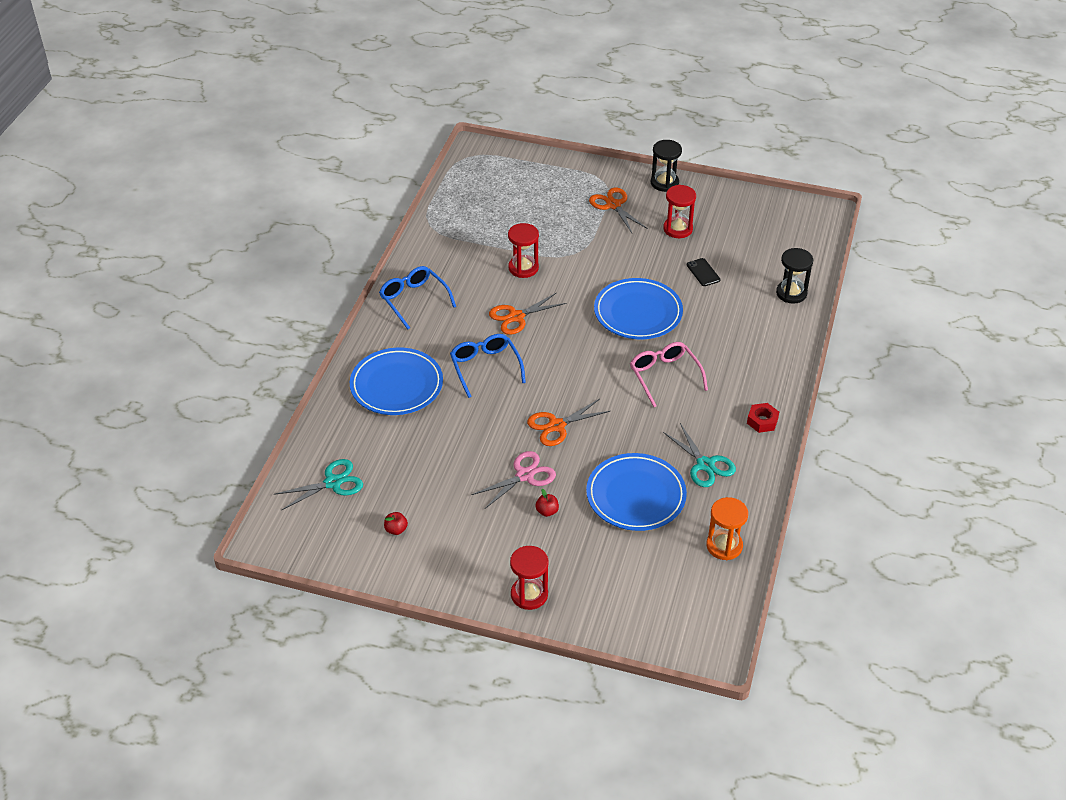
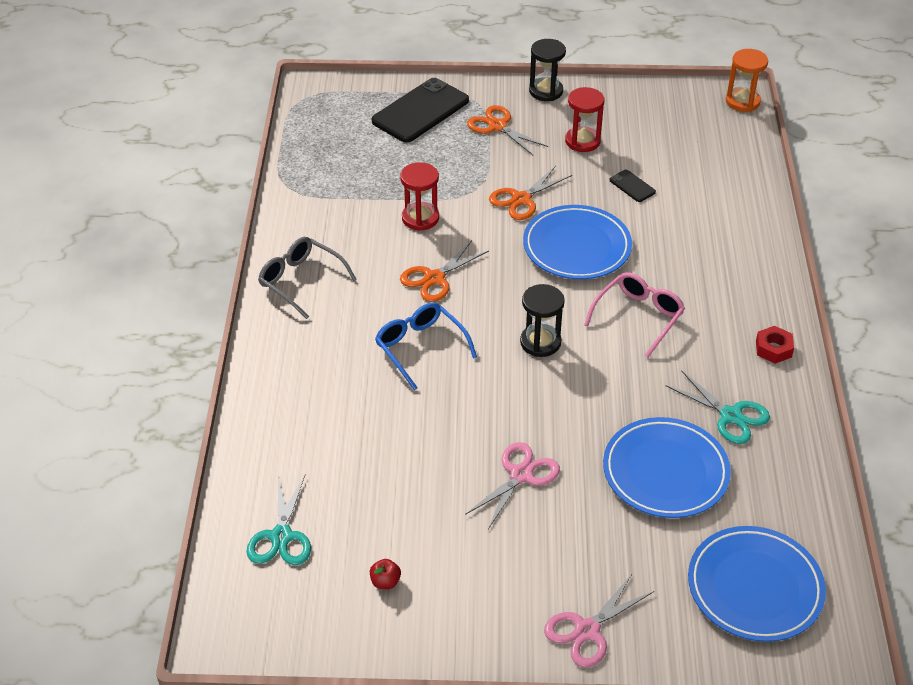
camera: 15 degrees left, 0 degrees up
(333, 483) = (281, 536): turquoise scissors -> turquoise scissors turned 135 degrees clockwise
(396, 385) = (318, 392): blue plate -> blue plate (754, 587)
(414, 300) = (301, 281): blue glasses -> grey glasses
(529, 595) = (587, 630): red hourglass -> pink scissors
(547, 511) = (566, 515): red apple -> none
(556, 182) = (420, 111): none -> black phone
(556, 426) = (535, 403): orange scissors -> orange scissors (521, 199)
(664, 376) = (638, 317): pink glasses -> pink glasses turned 75 degrees clockwise
(724, 546) = (795, 512): orange hourglass -> orange hourglass (742, 101)
(791, 293) = (741, 192): black hourglass -> black hourglass (540, 342)

